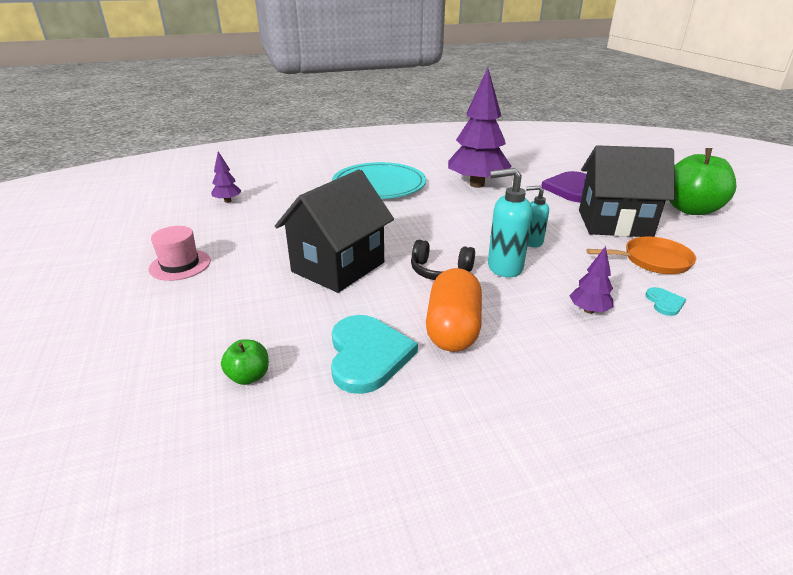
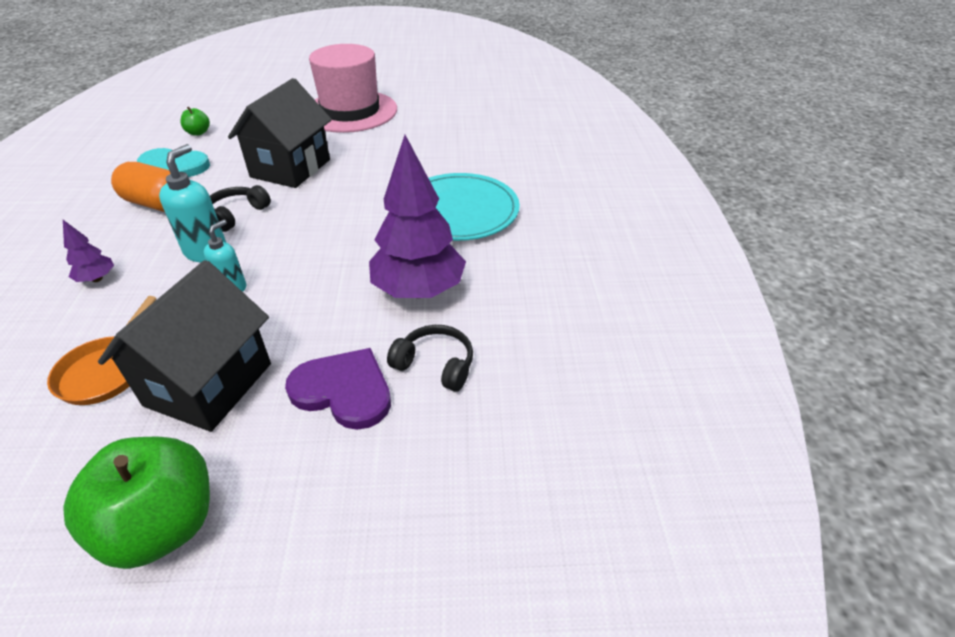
camera: 105 degrees right, 10 degrees up
(180, 265) = (350, 111): pink hat -> pink hat, size x2.14
(227, 201) = (461, 126): purple tree -> none
(338, 267) = (290, 168): black house -> black house turned 60 degrees clockwise
(530, 173) = (435, 365): none -> black headphones
(664, 303) = (46, 335): turquoise heart -> none

